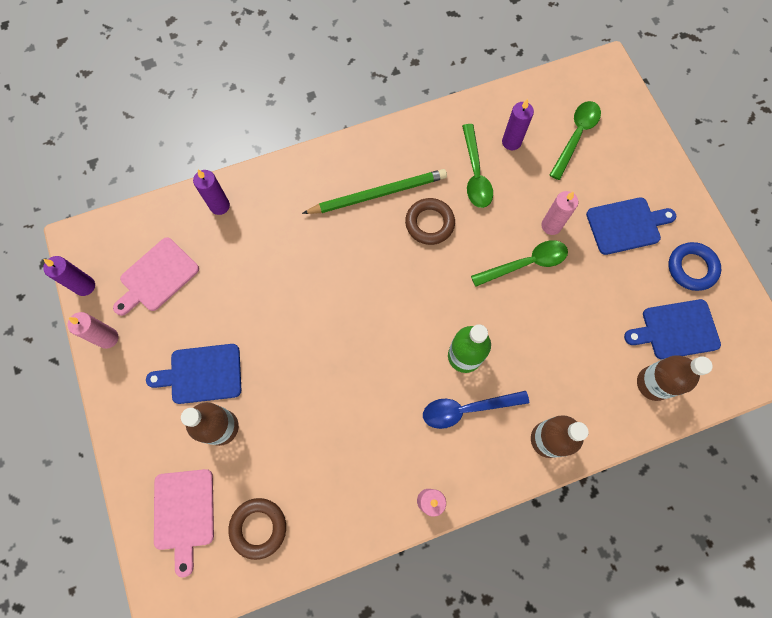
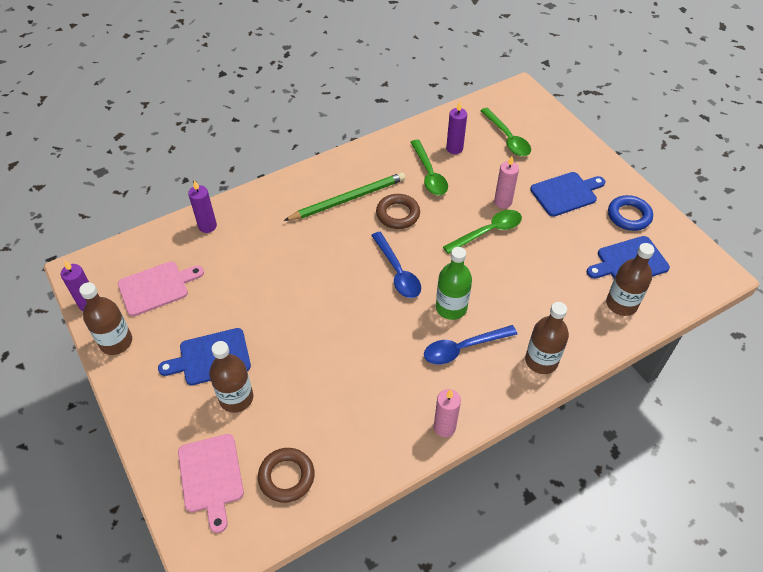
camera: 10 degrees left, 20 degrees down
(108, 338) = (116, 342): pink candle -> brown bottle
(157, 277) = (157, 287): pink cutting board -> pink cutting board turned 150 degrees counterclockwise
(415, 300) = (397, 272): none -> blue spoon
(576, 136) = (507, 138): green spoon -> green spoon turned 135 degrees clockwise

